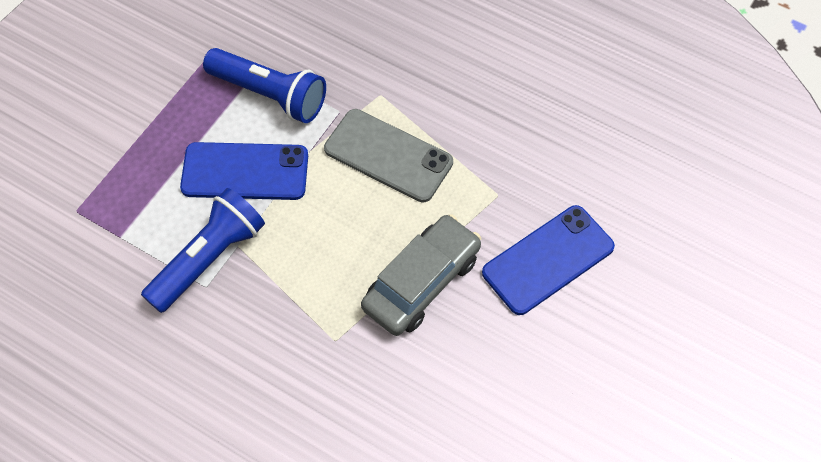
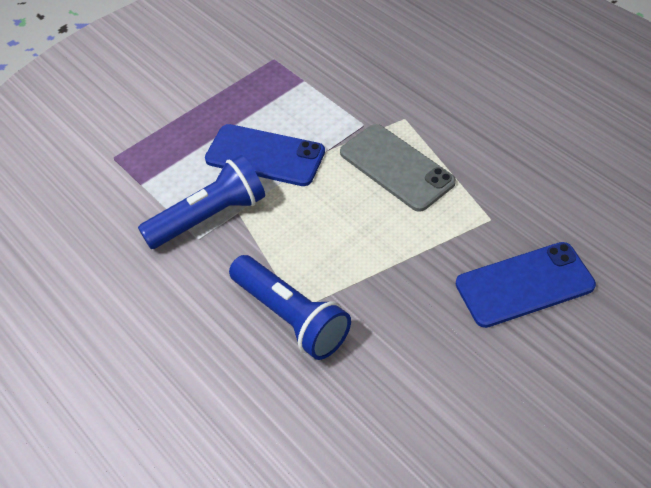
camera: 20 degrees right, 10 degrees down
(269, 95) = (306, 101): blue flashlight -> blue flashlight (290, 317)
(421, 282) = (395, 277): grey car -> none

